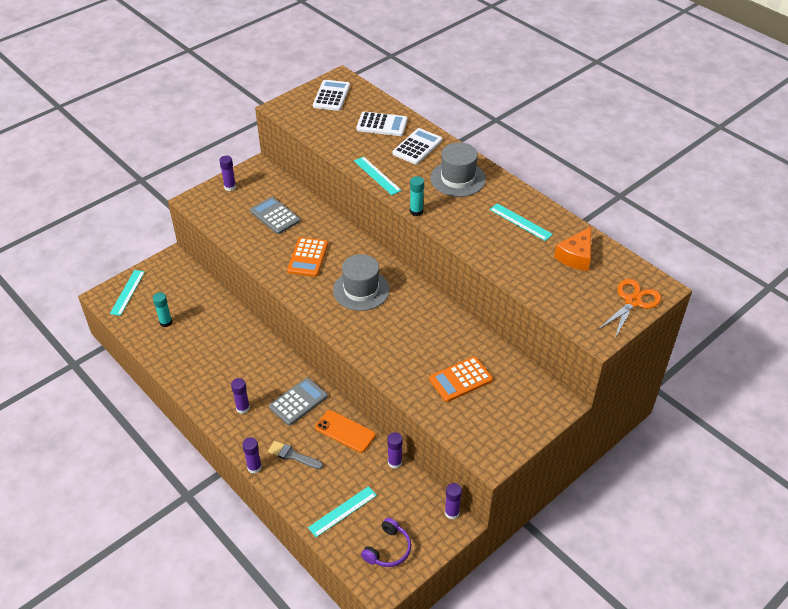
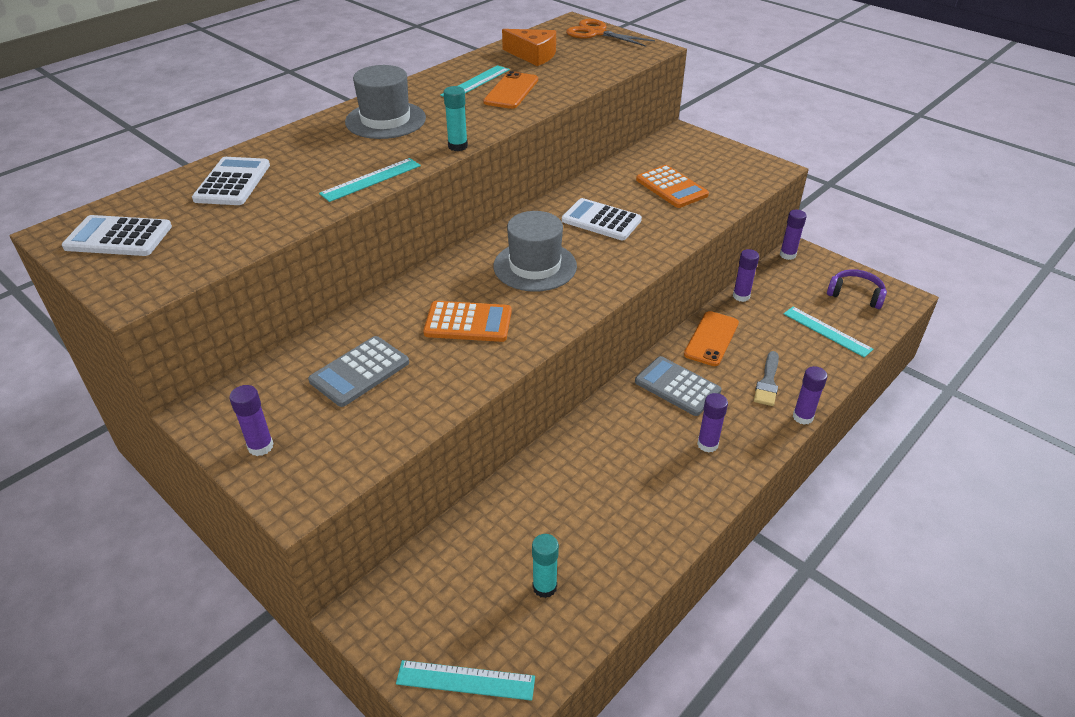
camera: 95 degrees left, 5 degrees down
(417, 147) = (303, 151): white calculator -> white calculator (601, 220)
(504, 240) = (511, 91): none -> orange phone

